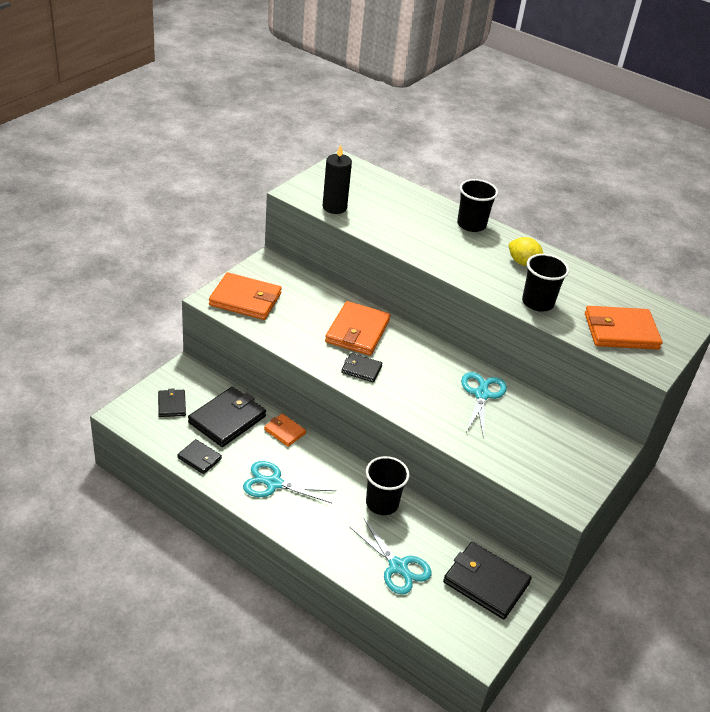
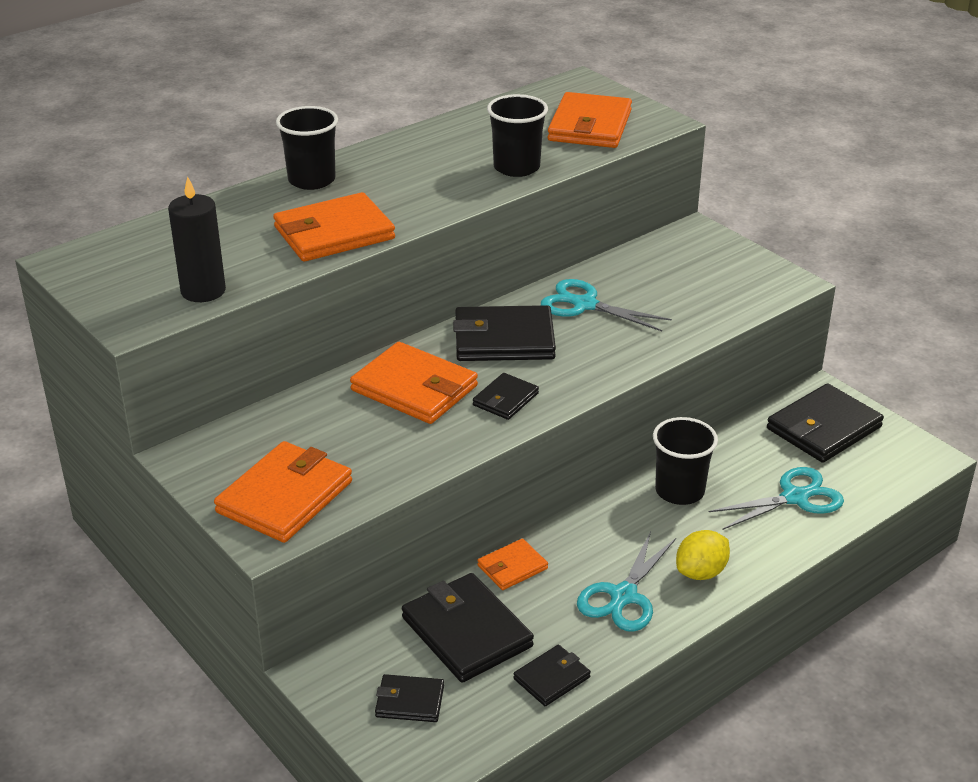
camera: 70 degrees left, 5 degrees down
(415, 241) = (334, 233): none -> orange wallet
(424, 362) = (504, 339): none -> black wallet
(523, 263) = (423, 159): yellow lemon -> yellow lemon (701, 572)

